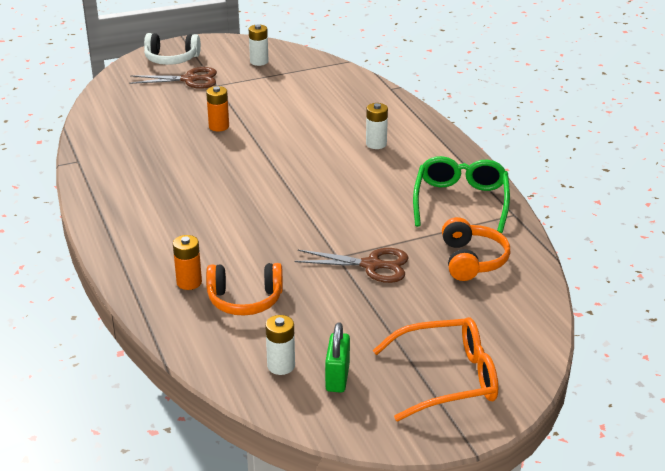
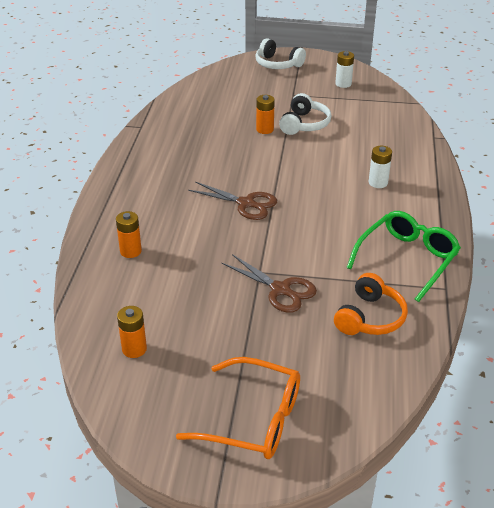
camera: 30 degrees right, 5 degrees up
(189, 79) = (276, 84): brown scissors -> brown scissors (246, 203)
(245, 300) = (157, 281): orange headphones -> none
(255, 110) = (304, 124): none -> white headphones
(281, 366) = (134, 349): white battery -> orange battery
(337, 377) = (167, 378): green padlock -> none

